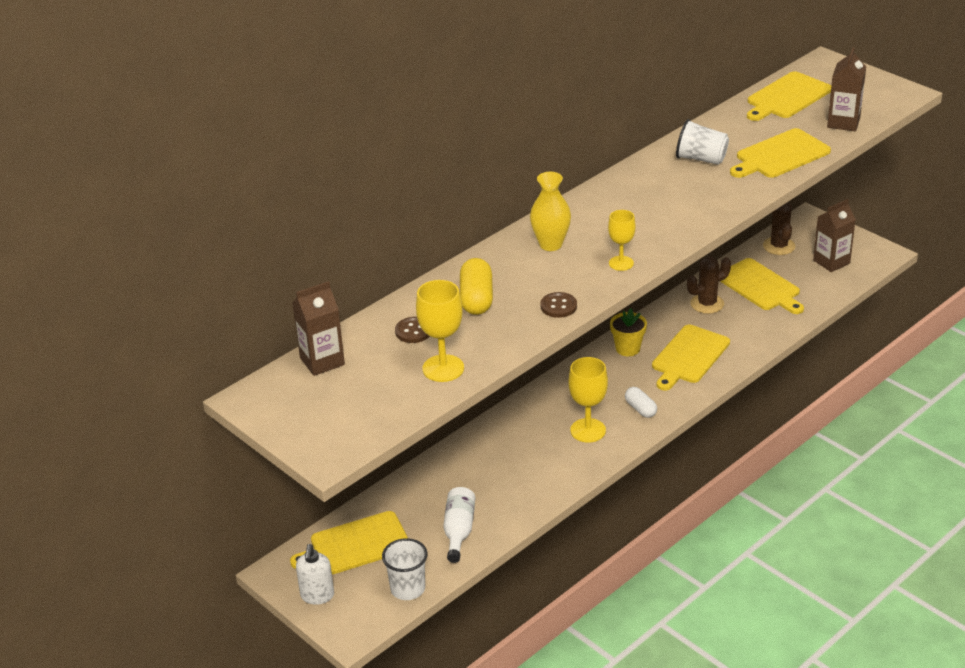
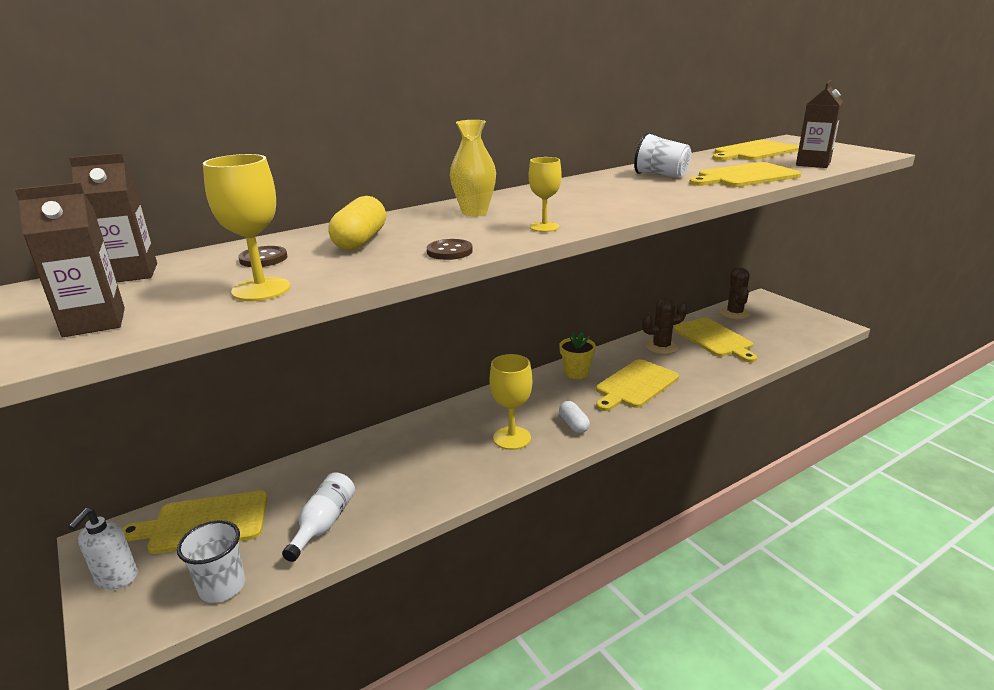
camera: 10 degrees right, 10 degrees down
(831, 262) = (784, 327): brown carton -> brown carton (94, 322)

